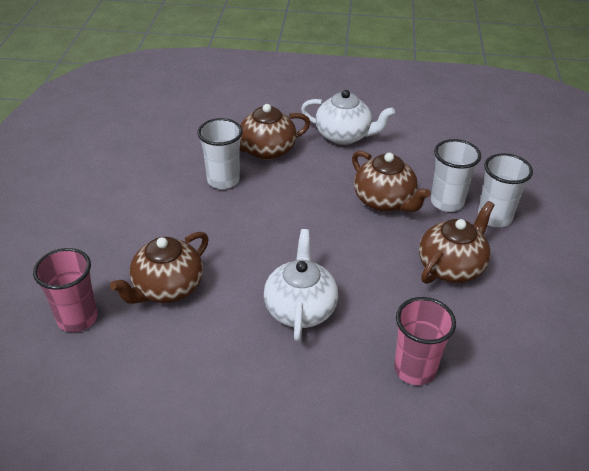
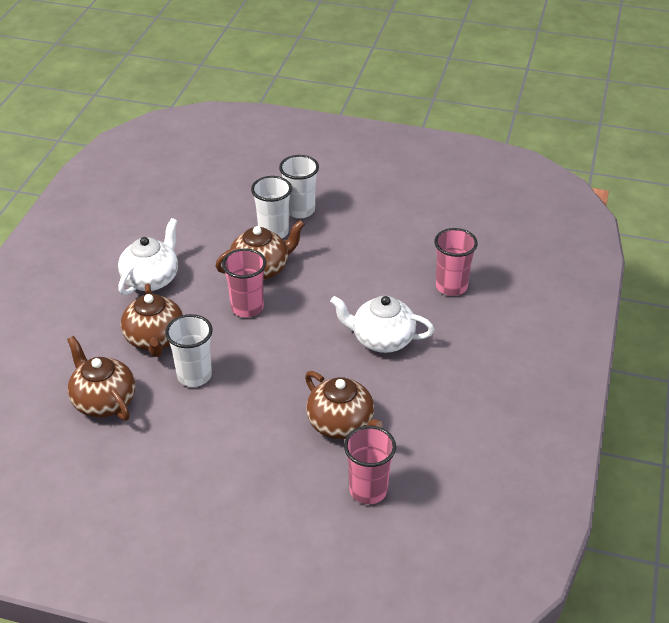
camera: 80 degrees left, 0 degrees up
(323, 200) = (247, 308): none -> pink cup
(451, 266) = (352, 246): brown teapot -> brown teapot (103, 401)

